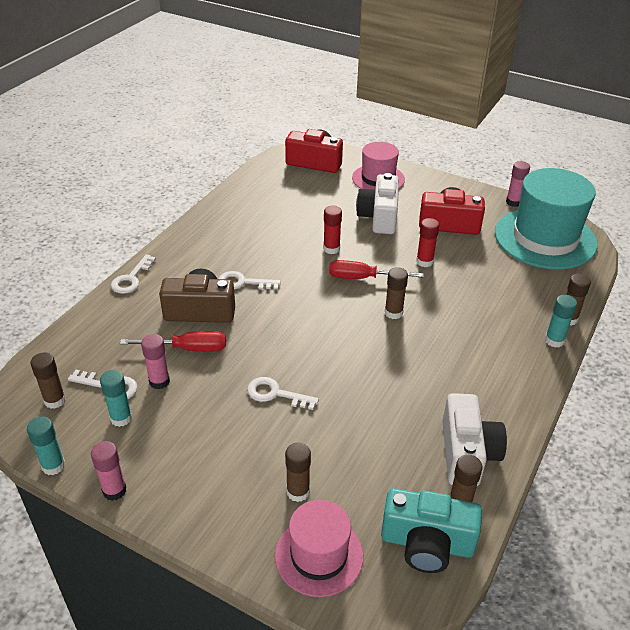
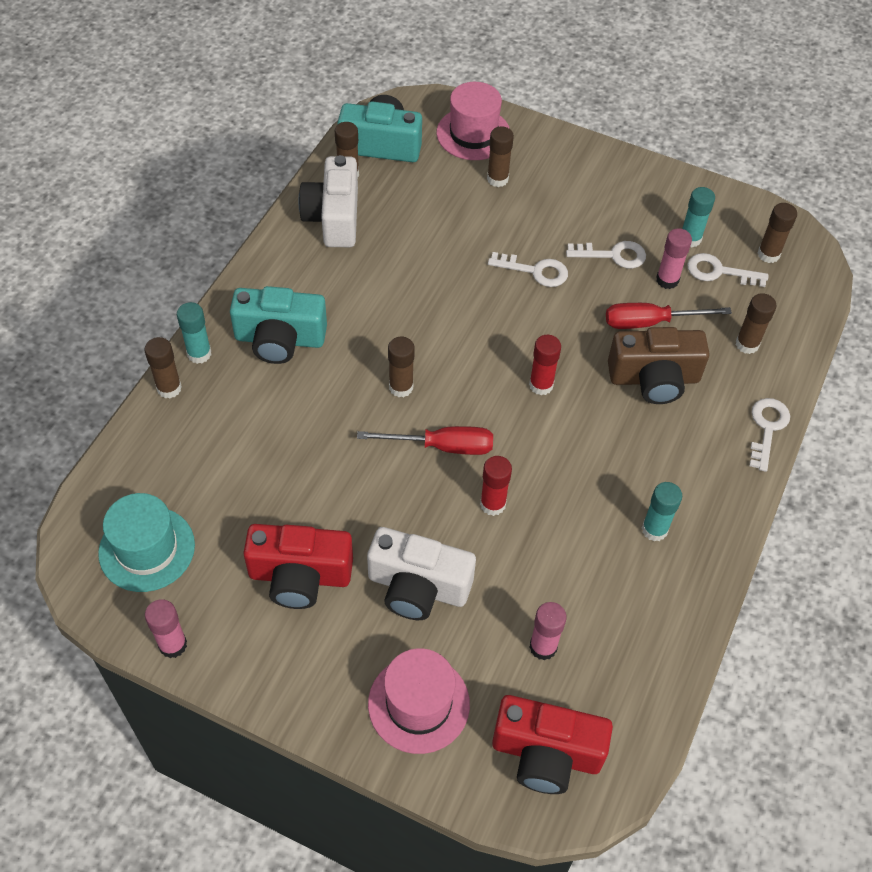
camera: 175 degrees right, 15 degrees up
(53, 466) = (732, 193): turquoise glue stick -> turquoise glue stick (654, 529)
(114, 490) = (665, 174): pink glue stick -> pink glue stick (543, 647)
(116, 330) = (747, 344): none -> brown glue stick
(243, 282) = (611, 429): white key -> white key (613, 255)
(379, 217) = (418, 587): white camera -> white camera turned 105 degrees clockwise
(424, 262) = (350, 484): red glue stick -> red glue stick (541, 385)
(493, 348) = (280, 339): none -> turquoise camera
(545, 238) = (147, 549): turquoise hat -> turquoise hat, size x0.58

